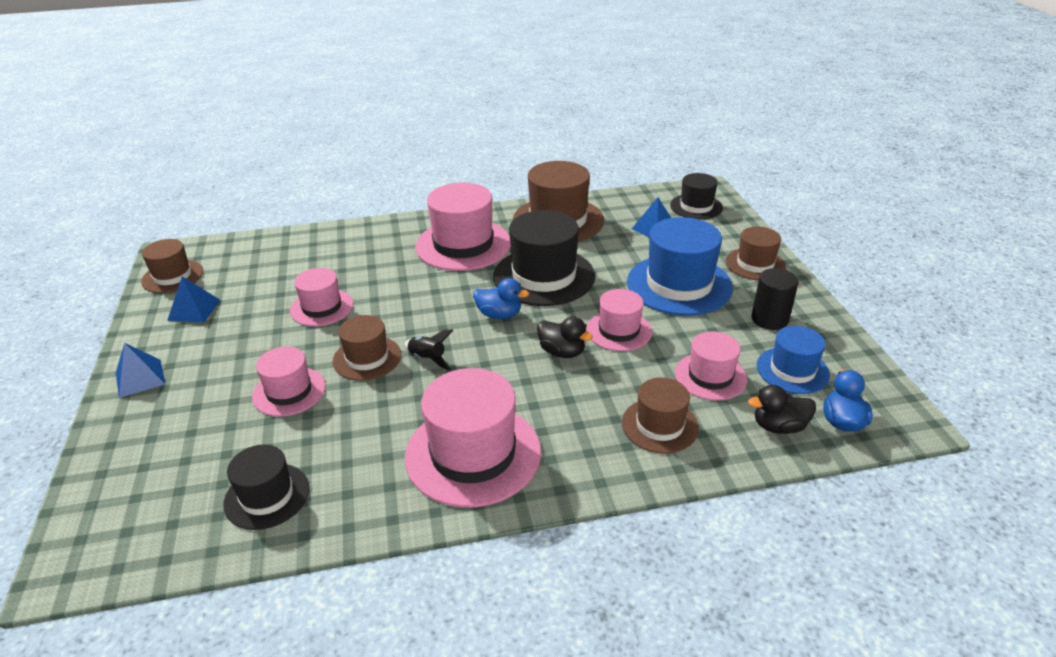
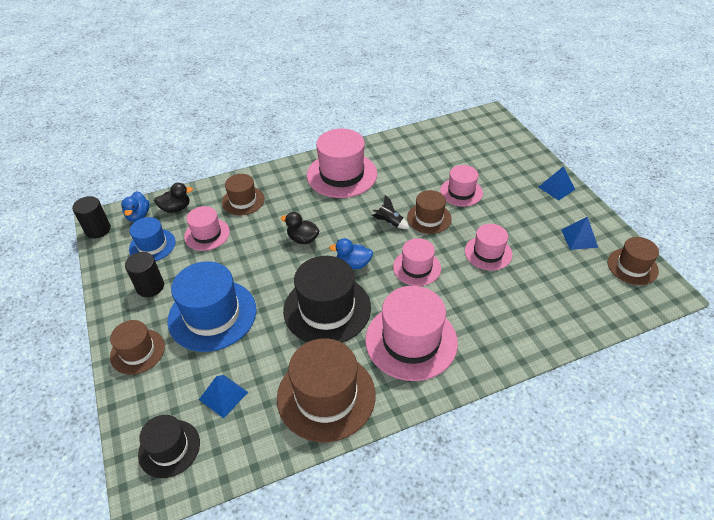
camera: 170 degrees right, 10 degrees up
(267, 496) = (432, 146): black hat -> none
(619, 330) = (264, 261): pink hat -> pink hat (416, 267)
(900, 406) = (98, 230): none -> black cylinder

